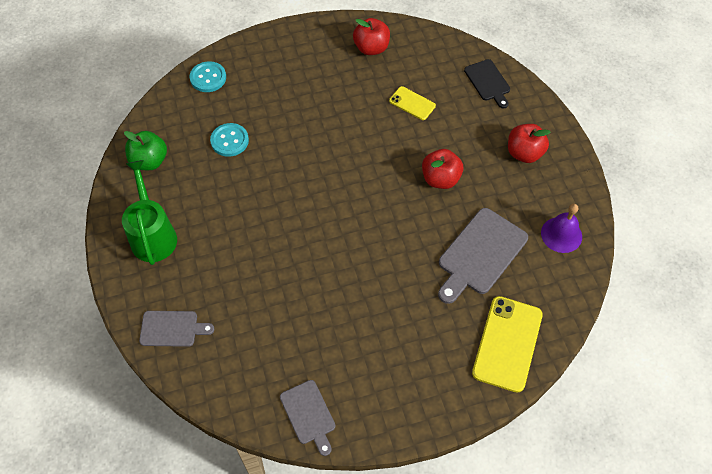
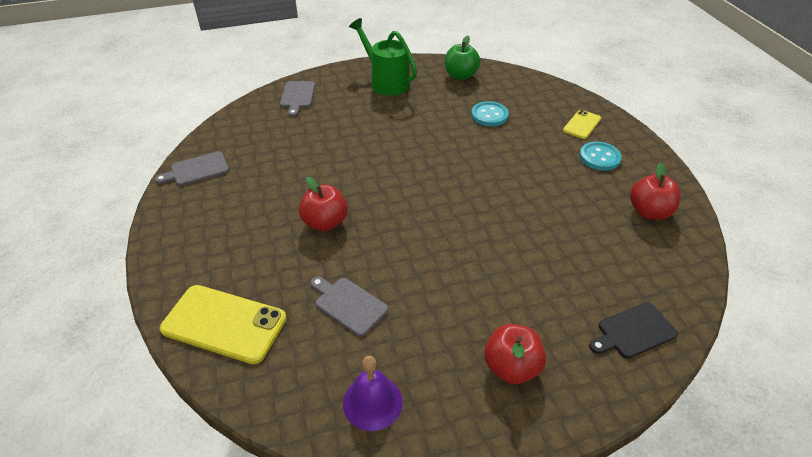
camera: 90 degrees right, 15 degrees down
(153, 235) = (386, 82): green watering can -> green watering can turned 120 degrees counterclockwise
(208, 78) = (562, 99): turquoise button -> turquoise button (599, 157)
(412, 103) = (571, 247): yellow phone -> yellow phone (581, 124)
(440, 179) = (458, 271): red apple -> red apple (325, 222)
(480, 254) = (348, 304): grey cutting board -> grey cutting board, size x0.61

